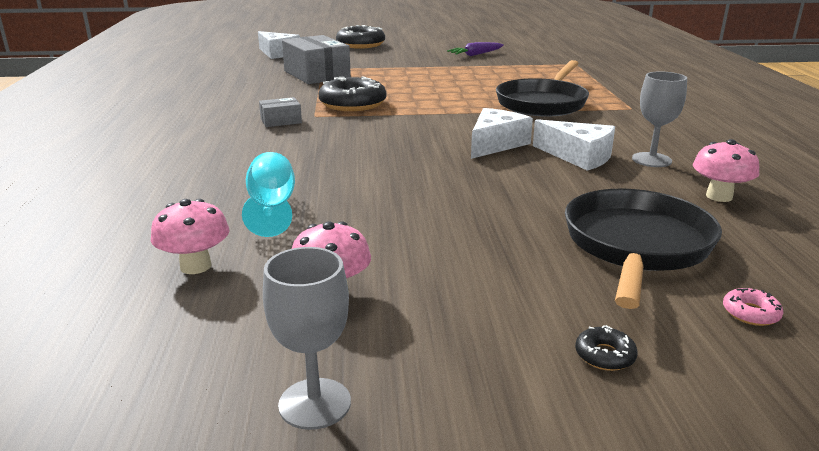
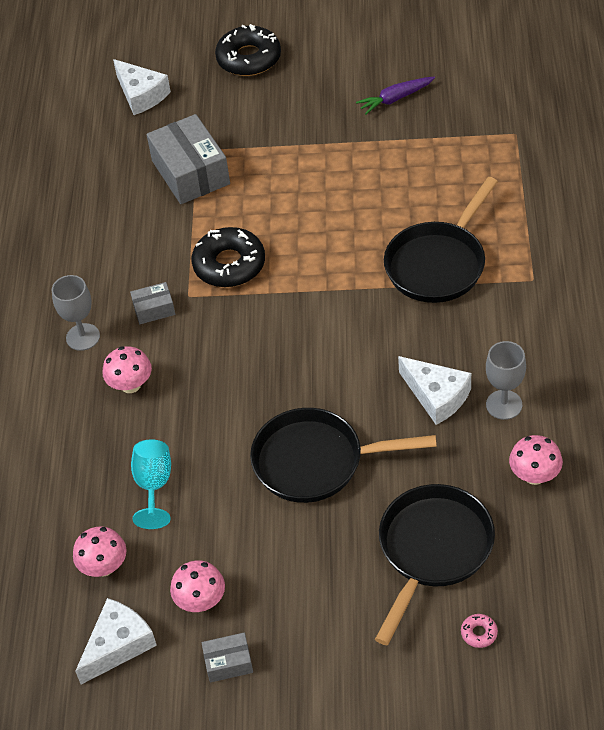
camera: 10 degrees right, 25 degrees up
(252, 154) = (131, 385): none -> pink mushroom
(314, 403) = (189, 703): grey goblet -> grey goblet (83, 337)
(380, 352) = (228, 662): none -> grey box
(463, 191) = (315, 461): none -> black pan
(495, 144) = (363, 368): white cheese -> white cheese (118, 645)
(604, 355) = (366, 670): black donut -> none

